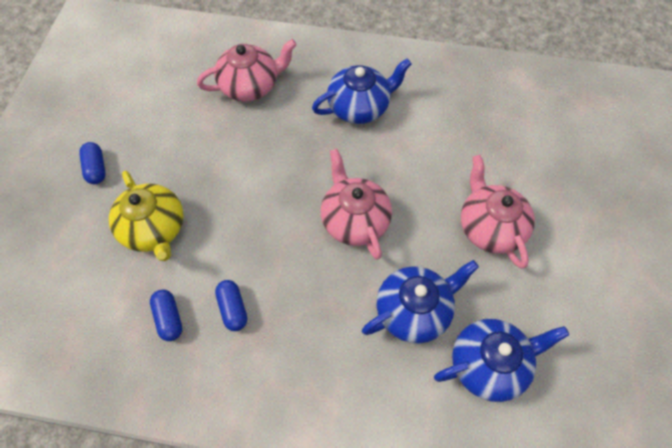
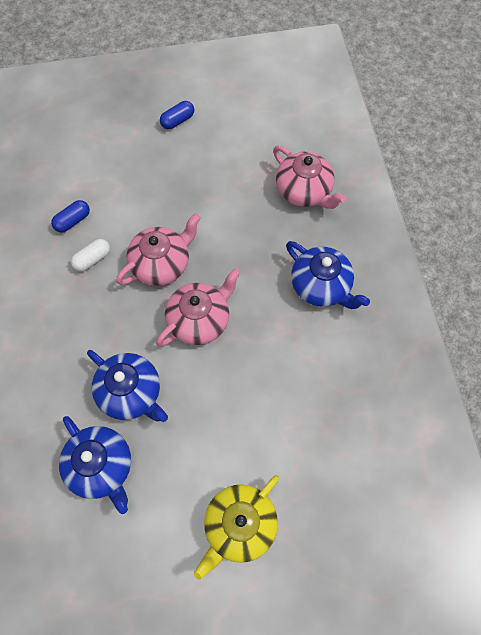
camera: 70 degrees right, 5 degrees up
(154, 229) = (140, 181): yellow teapot -> yellow teapot (239, 525)
(233, 308) = (93, 259): blue capsule -> white capsule
(490, 227) = (234, 437): pink teapot -> pink teapot (161, 264)

